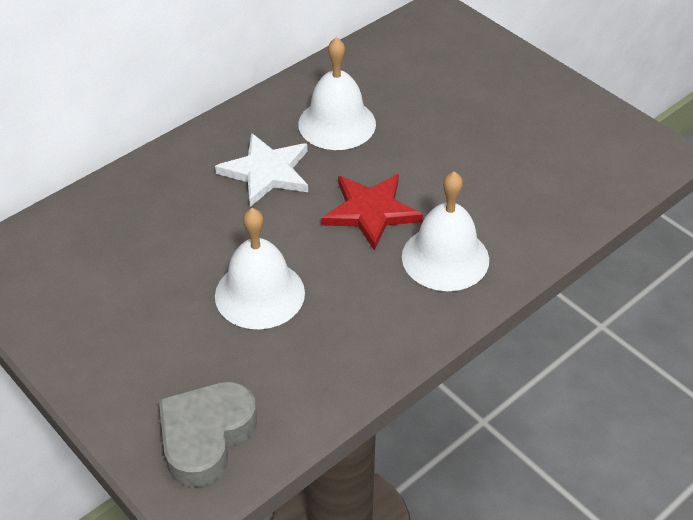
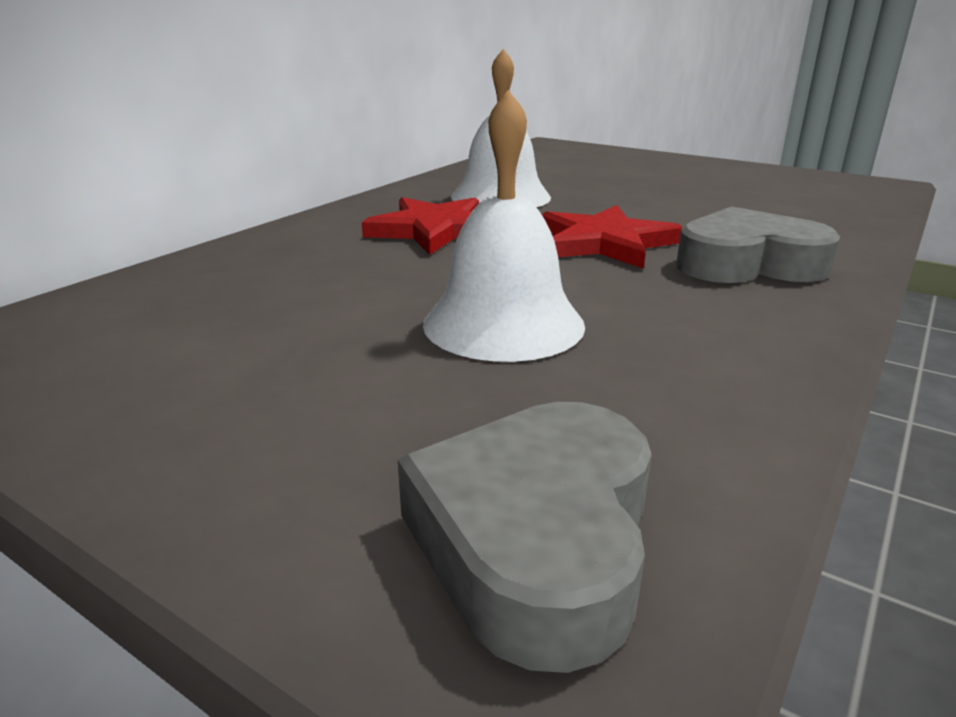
camera: 15 degrees left, 20 degrees down
(266, 172) = (435, 230): white star -> red star
(445, 258) = (748, 263): white bell -> grey heart

